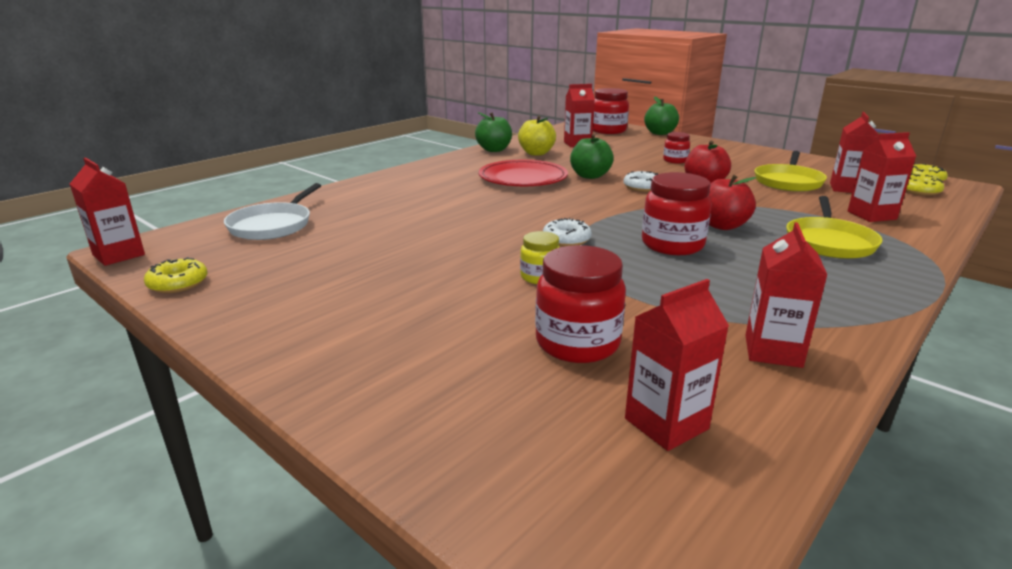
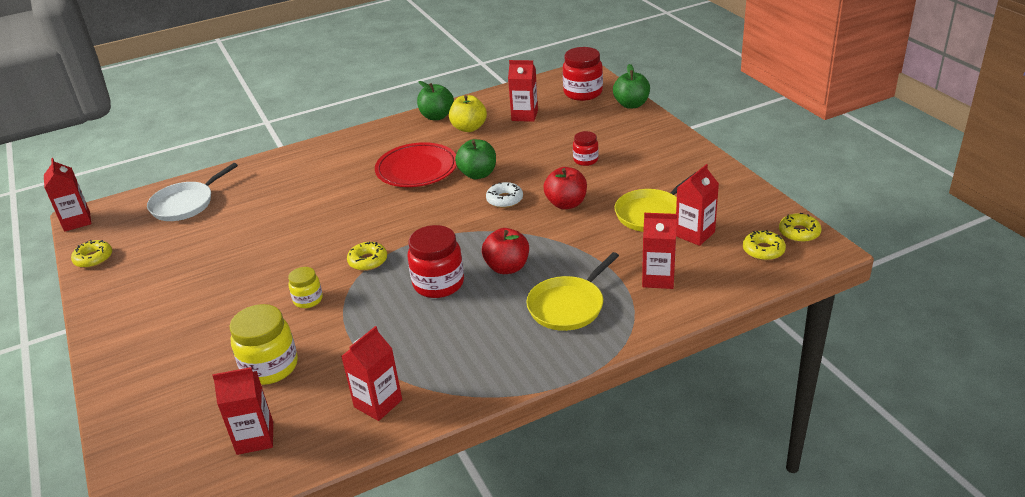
camera: 25 degrees right, 10 degrees up
(566, 239) = (368, 261): white donut -> yellow donut
(577, 343) = (270, 367): red jar -> yellow jar

